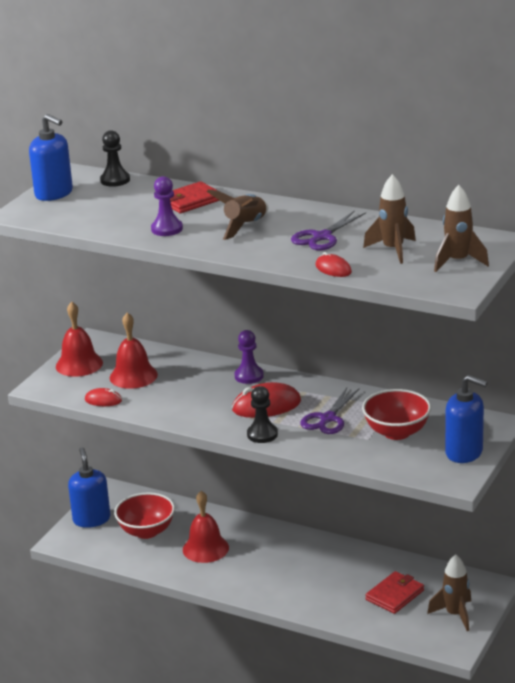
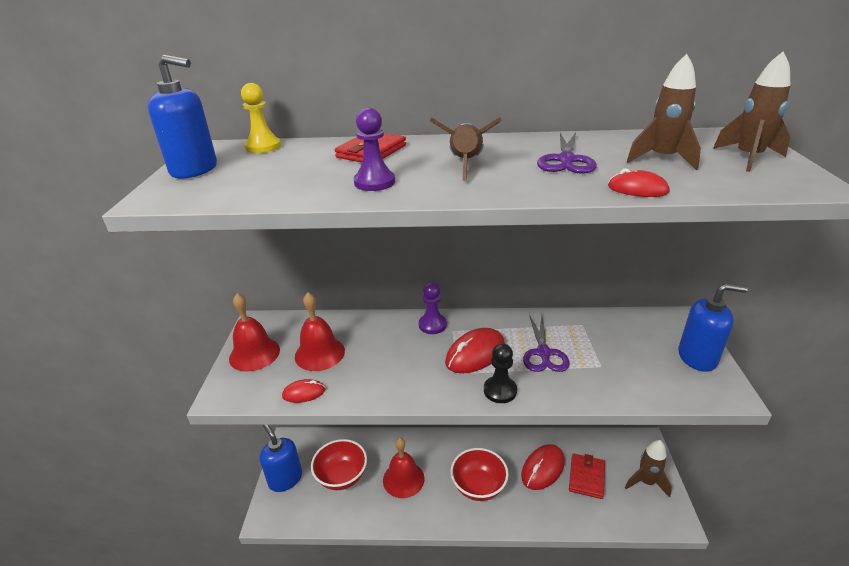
camera: 25 degrees left, 5 degrees up
(115, 180) = (263, 147): black pawn -> yellow pawn
(355, 577) = (543, 468): none -> red mouse
(396, 432) = (617, 351): red bowl -> red bowl (478, 486)

